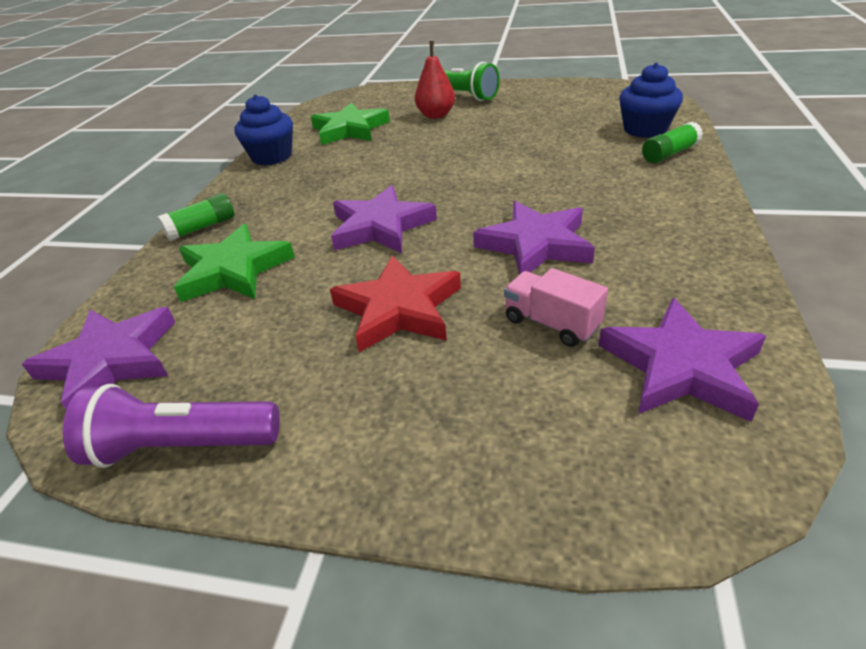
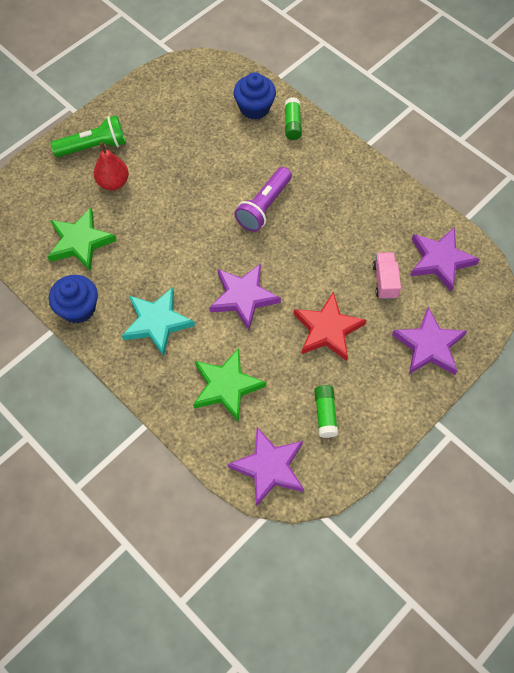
camera: 60 degrees left, 25 degrees up
(181, 446) = (356, 450): purple flashlight -> purple flashlight (264, 207)
(201, 227) = (155, 387): green glue stick -> green glue stick (325, 414)
(291, 195) = (157, 322): none -> turquoise star
(535, 244) = (323, 245): purple star -> purple star (429, 346)
(551, 323) = (385, 281): pink truck -> pink truck turned 105 degrees clockwise

